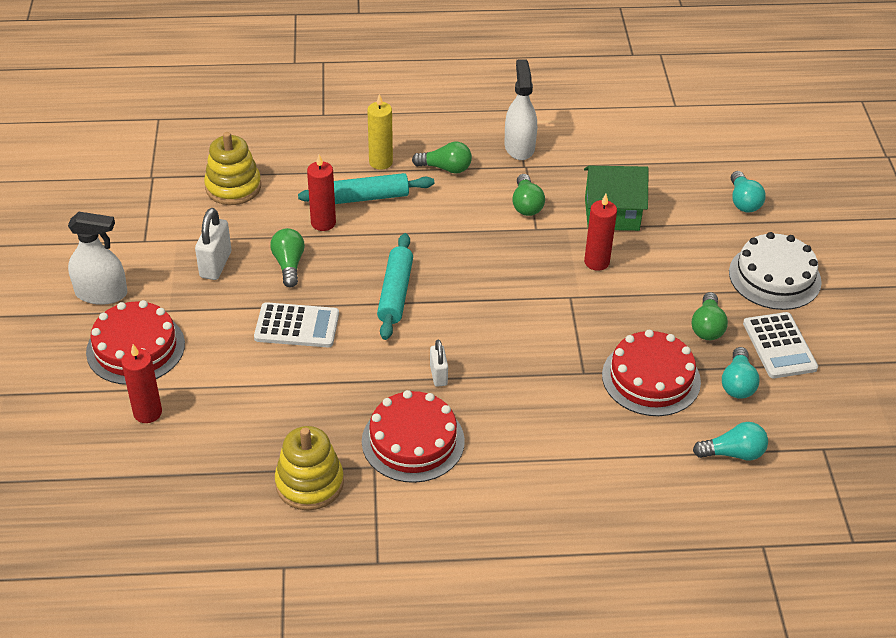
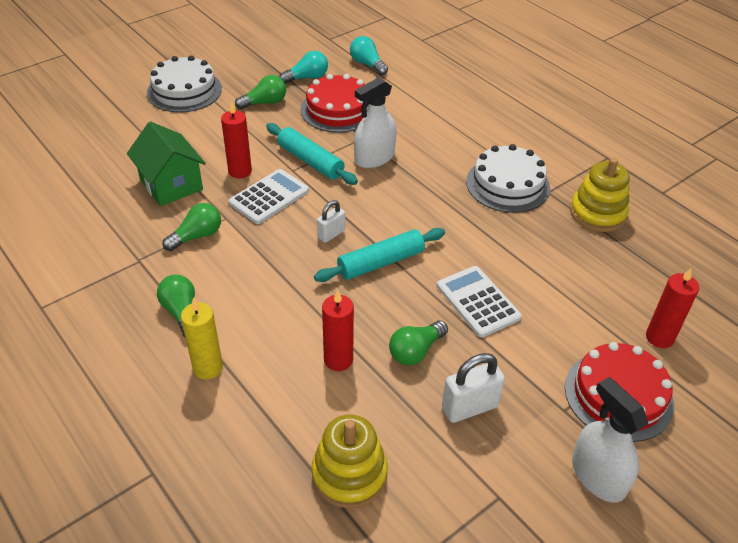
camera: 125 degrees left, 0 degrees up
(366, 197) = (273, 348): turquoise rolling pin -> turquoise rolling pin (310, 161)
(413, 441) = (507, 184): red cake -> white cake
(438, 375) = (439, 199): white padlock -> white padlock (331, 234)
(519, 147) = (108, 276): white spray bottle -> white spray bottle (374, 158)
(743, 201) = (101, 126): turquoise light bulb -> none
(779, 346) = (255, 72): white calculator -> white calculator (269, 197)

